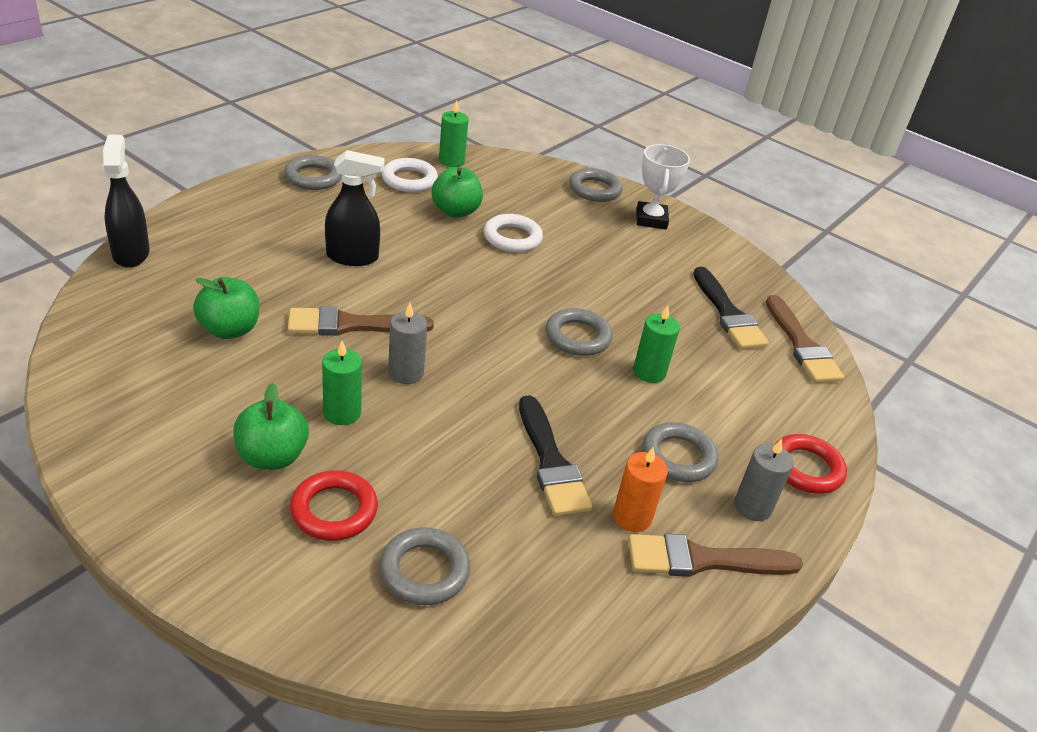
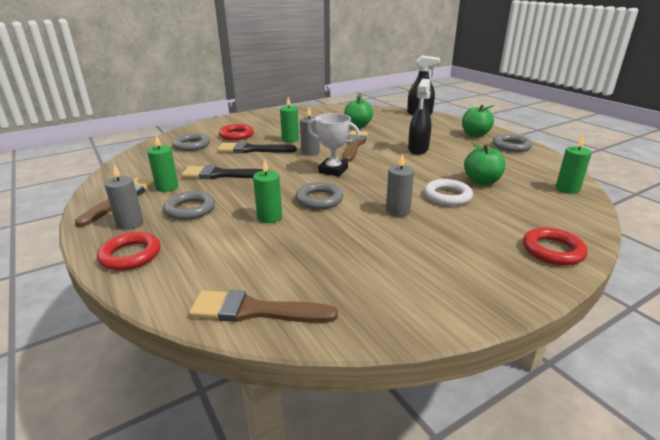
camera: 115 degrees right, 10 degrees down
(272, 457) = (273, 129): green apple -> green apple (475, 134)
(409, 180) = (524, 171): white ring -> none
(571, 273) = (398, 211): none -> grey candle
(594, 189) = (552, 250): grey ring -> red ring
(632, 517) = (167, 187): orange candle -> green candle
(651, 219) = (499, 273): white trophy -> white trophy (333, 170)
(728, 314) = (322, 276): black brush -> black brush (252, 150)

